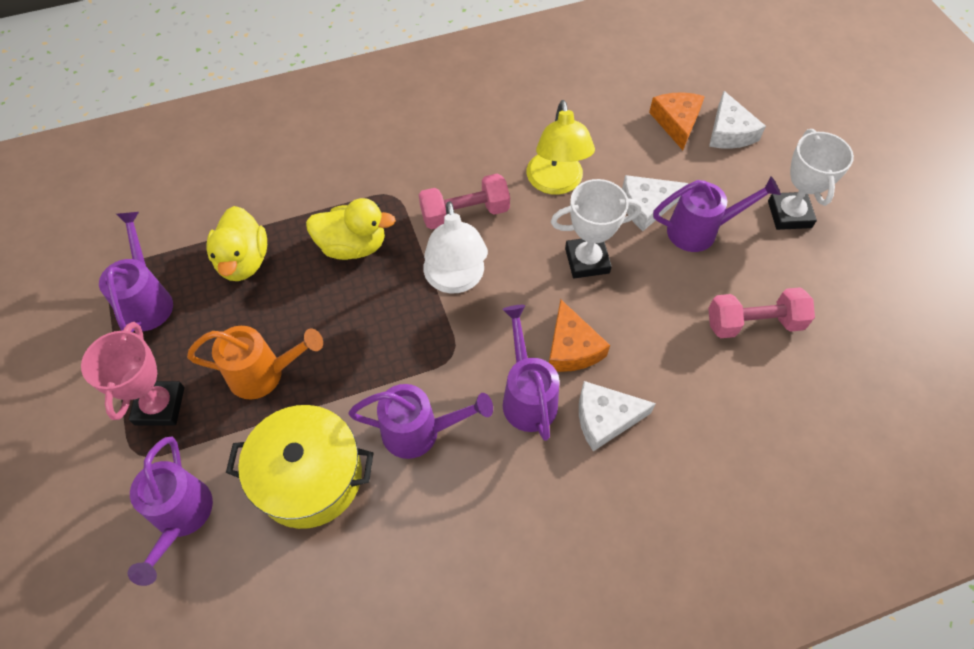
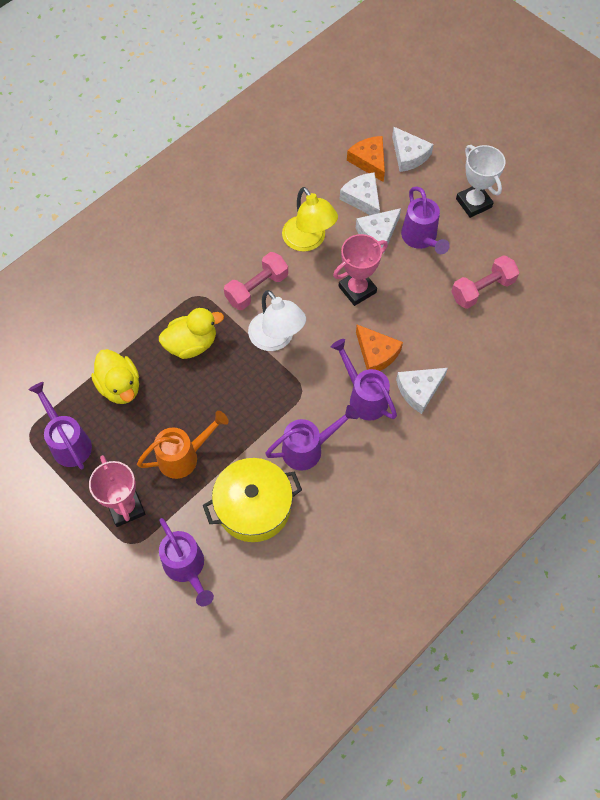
camera: 25 degrees left, 5 degrees up
(587, 260) = (357, 289): white trophy -> pink trophy
(647, 160) = (362, 198): none -> white cheese
(699, 231) = (421, 238): purple watering can -> purple watering can turned 105 degrees clockwise

